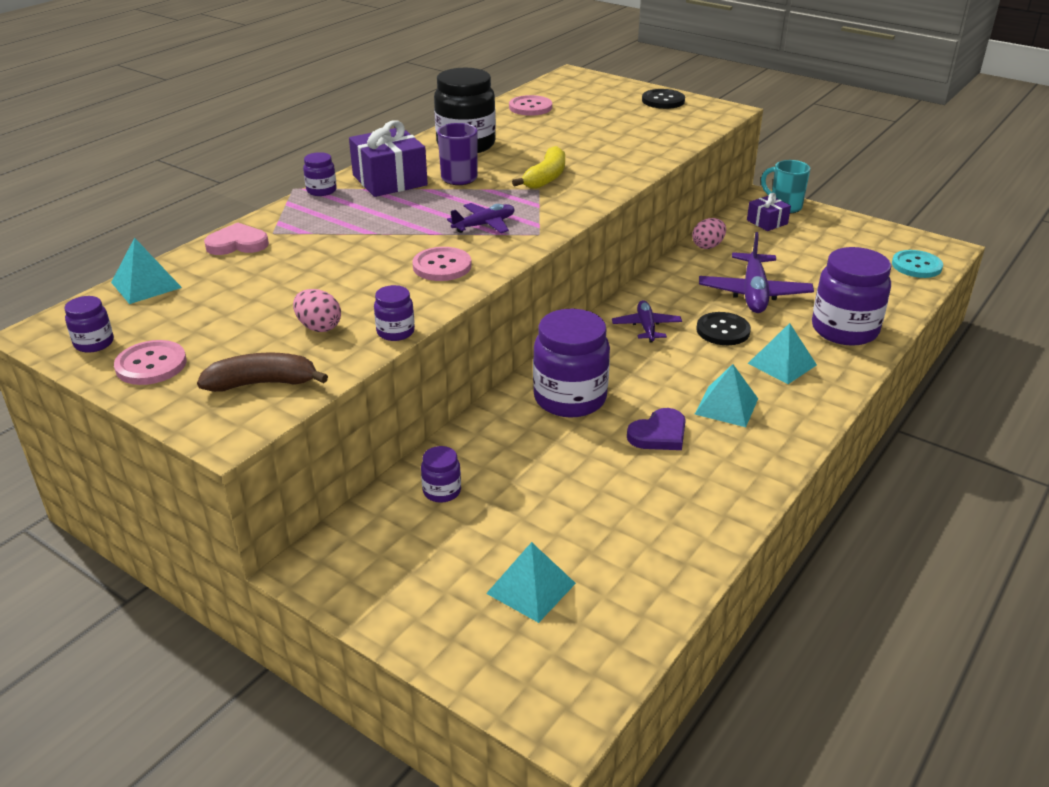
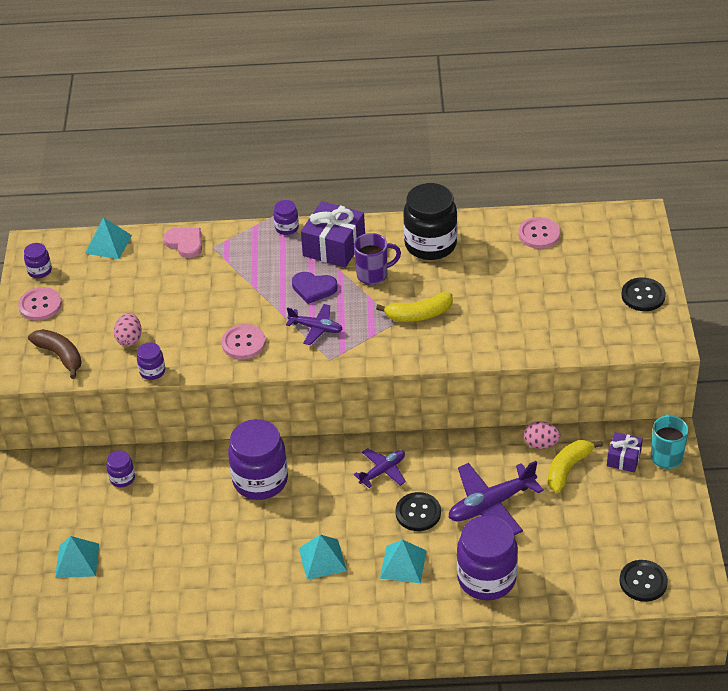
camera: 55 degrees right, 10 degrees up
(659, 434) = (260, 542): purple heart -> purple heart (313, 288)
(751, 246) = (568, 469): none -> yellow banana
(916, 266) = (643, 582): turquoise button -> black button

